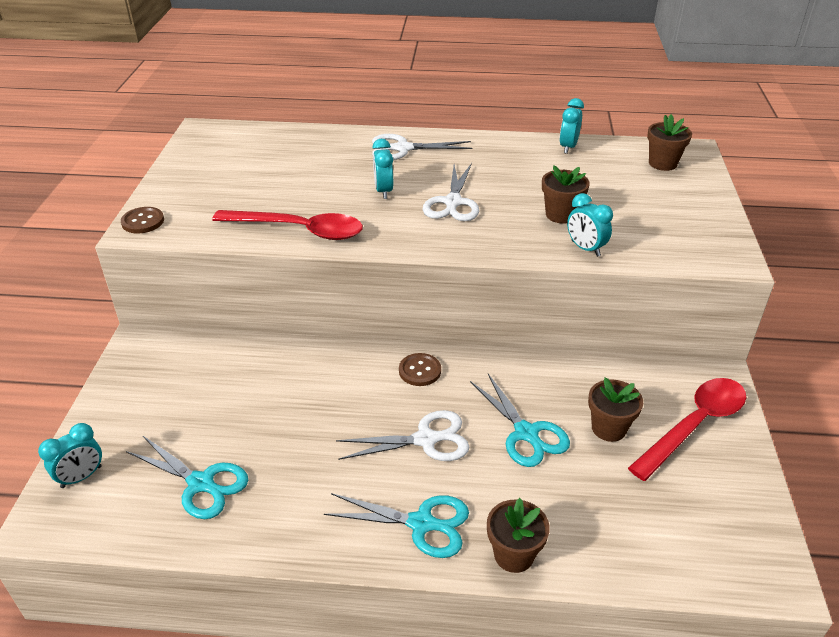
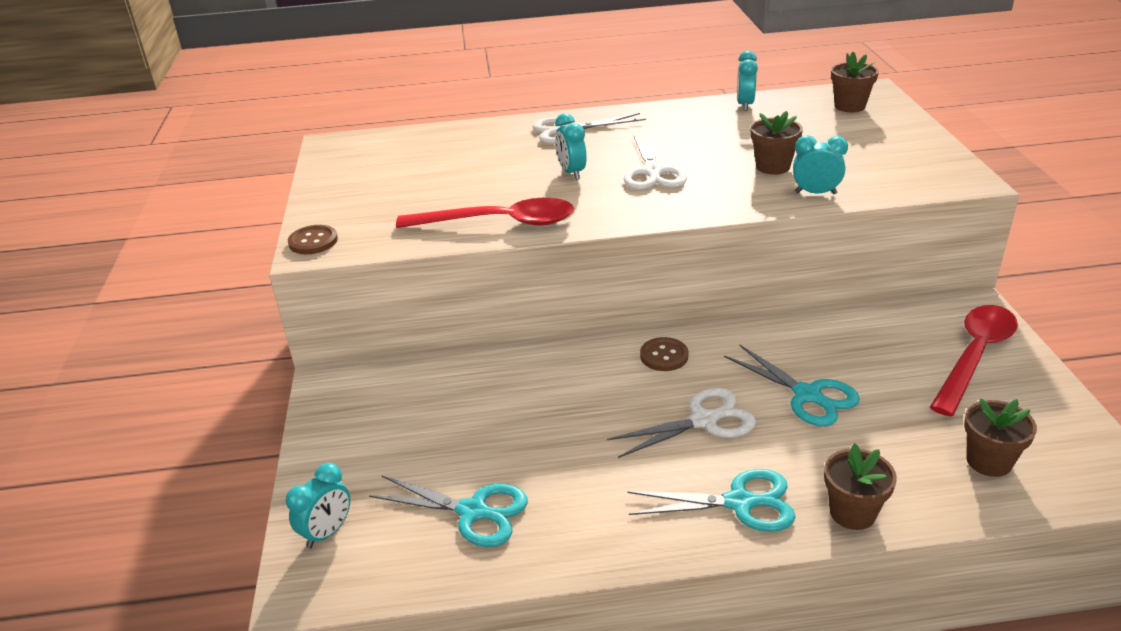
camera: 10 degrees left, 5 degrees down
(585, 248) = (815, 193): turquoise clock -> turquoise clock turned 150 degrees clockwise
(609, 428) = (890, 374): brown flower pot -> brown flower pot (989, 461)

